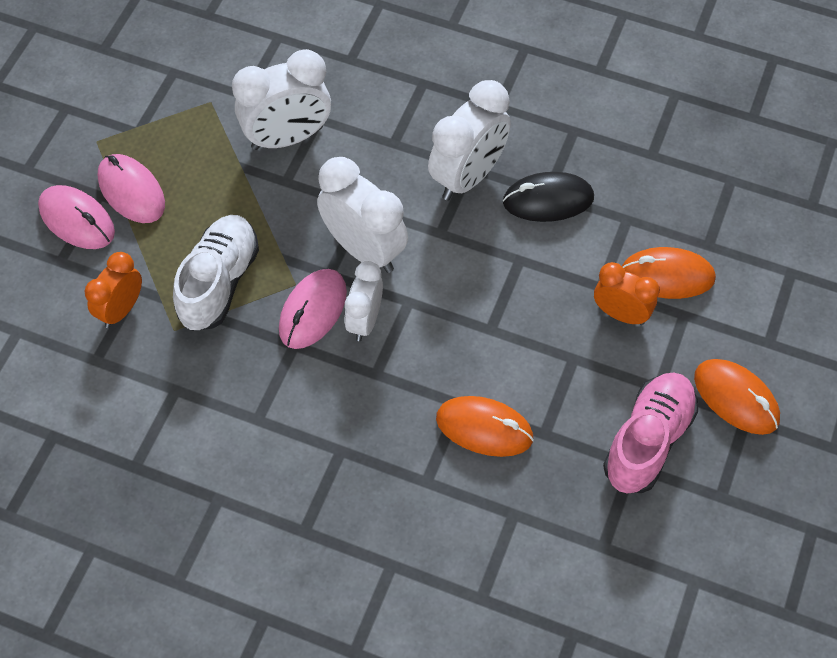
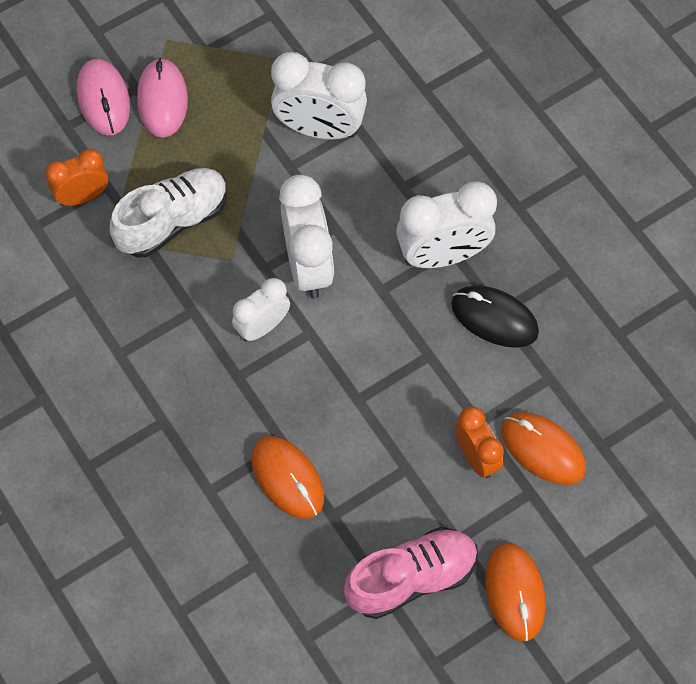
camera: 35 degrees right, 5 degrees up
(313, 311) = (228, 291): pink mouse -> none

